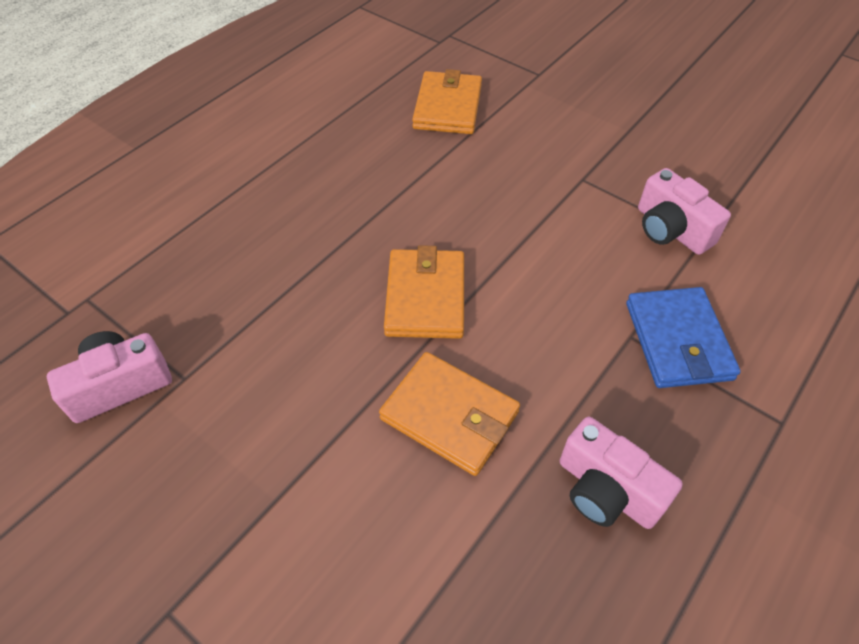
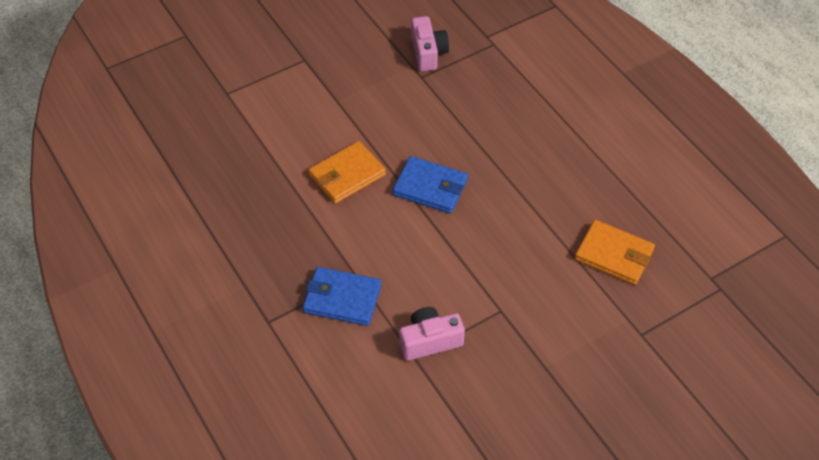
camera: 110 degrees right, 0 degrees up
(425, 297) = (430, 187): orange wallet -> blue wallet
(606, 490) = (275, 224): pink camera -> none

